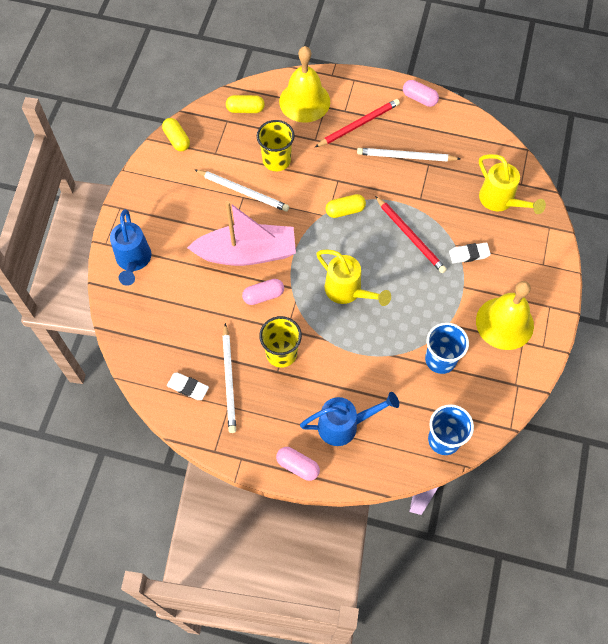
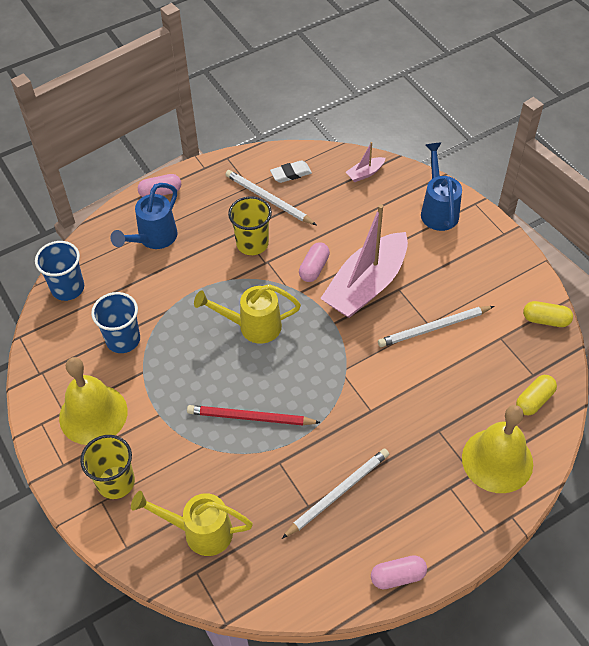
camera: 135 degrees right, 10 degrees down
(133, 261) = (438, 209): blue watering can -> blue watering can turned 45 degrees clockwise
(139, 336) = (365, 173): none -> pink boat
(276, 160) = (444, 379): yellow cup -> yellow cup (116, 482)
(345, 210) = (332, 389): yellow capsule -> none
(358, 124) = (419, 485): red pencil -> none
(469, 254) = (181, 448): white eraser -> none

